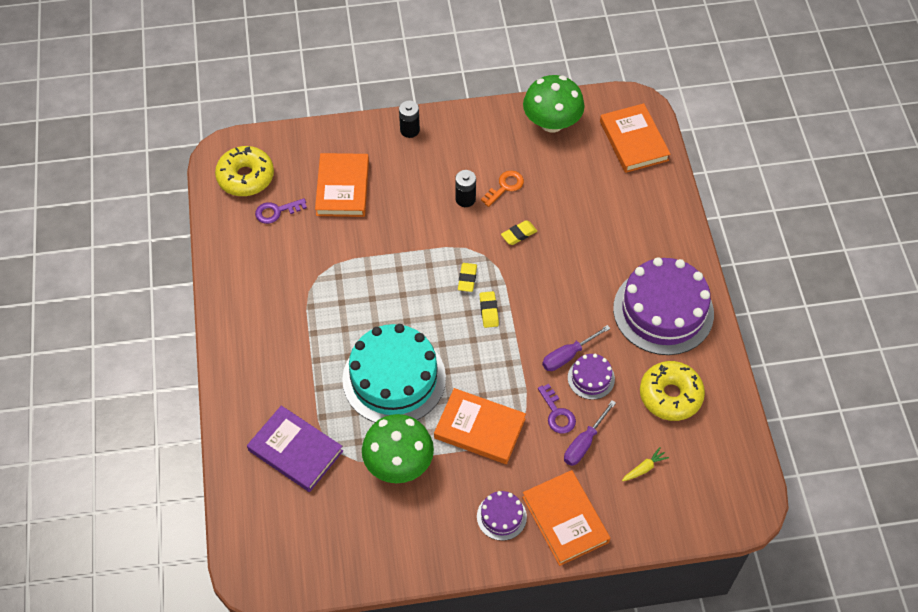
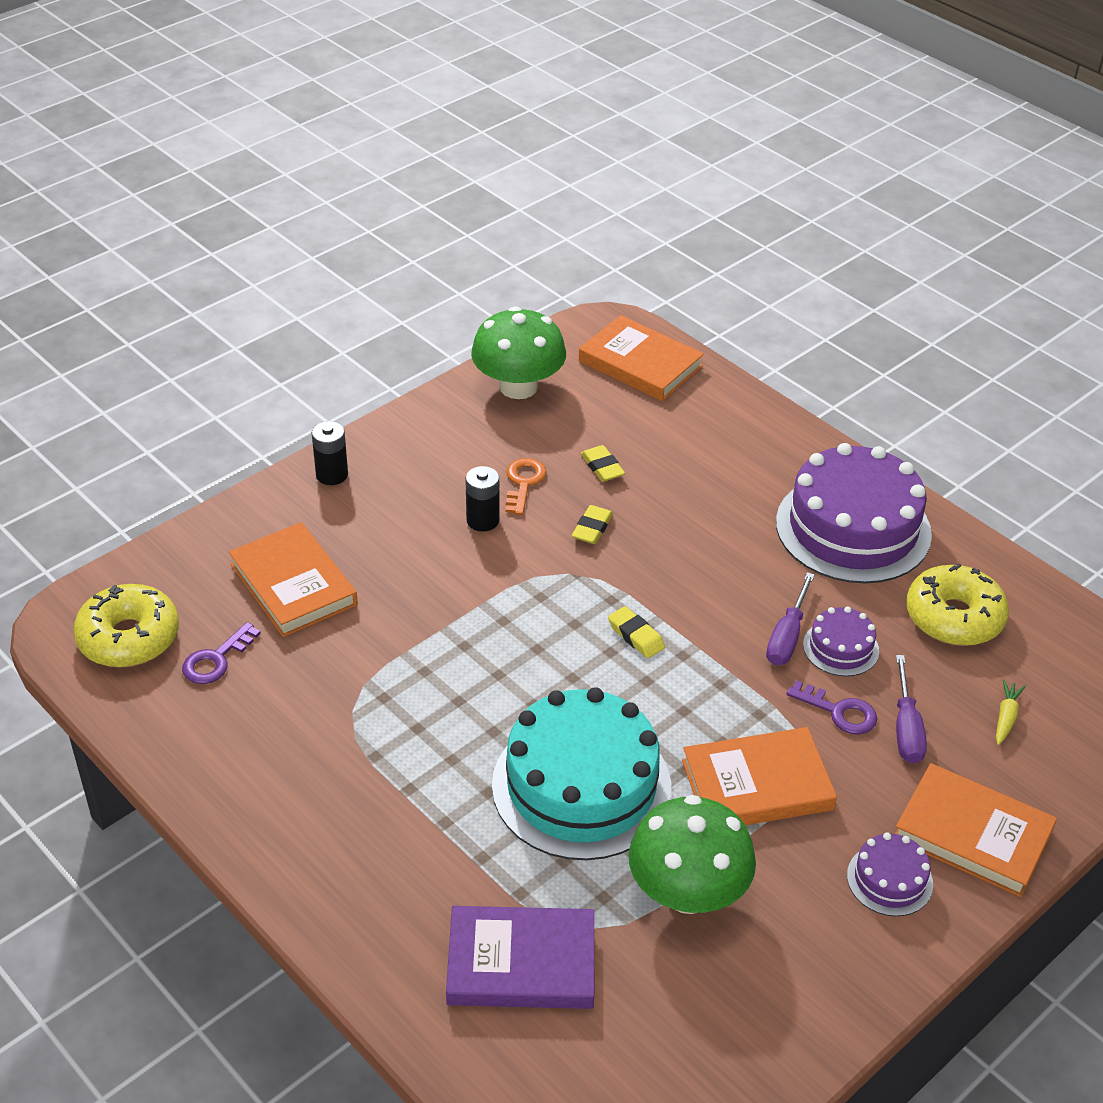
camera: 35 degrees left, 15 degrees down
(467, 279) = (571, 612): yellow eraser -> yellow eraser (602, 467)

